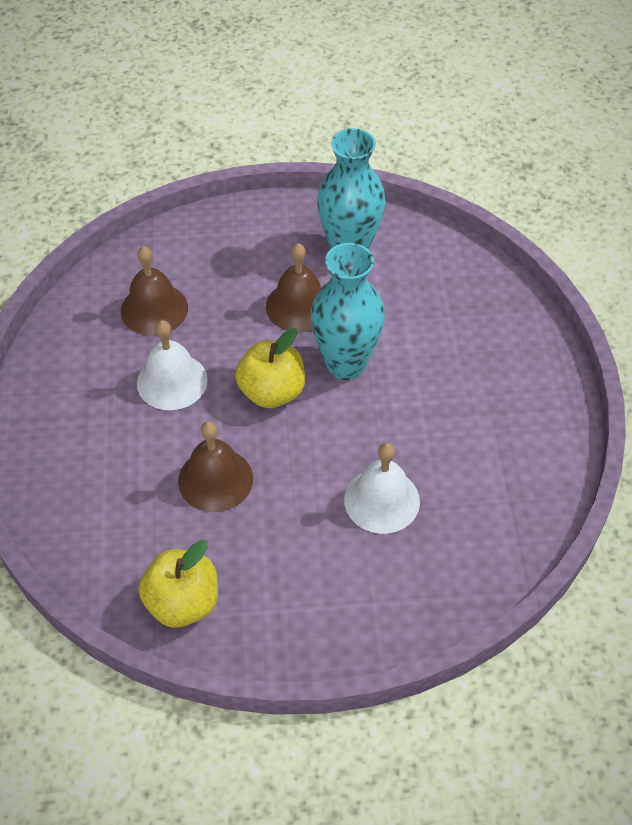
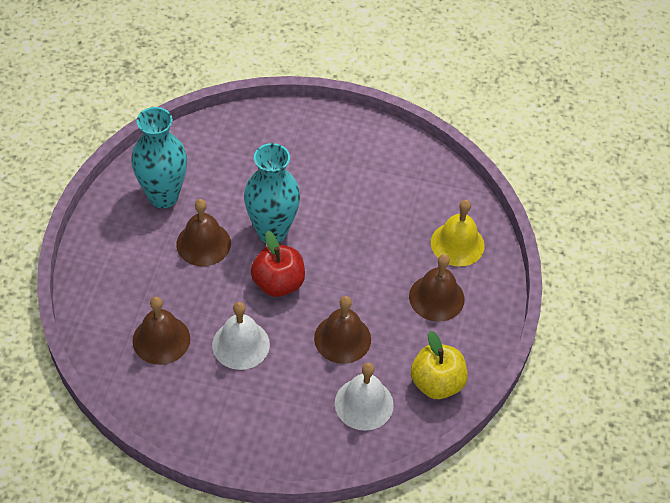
camera: 75 degrees left, 0 degrees up
(272, 392) = (278, 283): yellow apple -> red apple
(318, 569) = (436, 297): none -> brown bell
(382, 500) = (395, 246): white bell -> white bell (364, 404)
(419, 572) = (457, 244): none -> yellow bell

